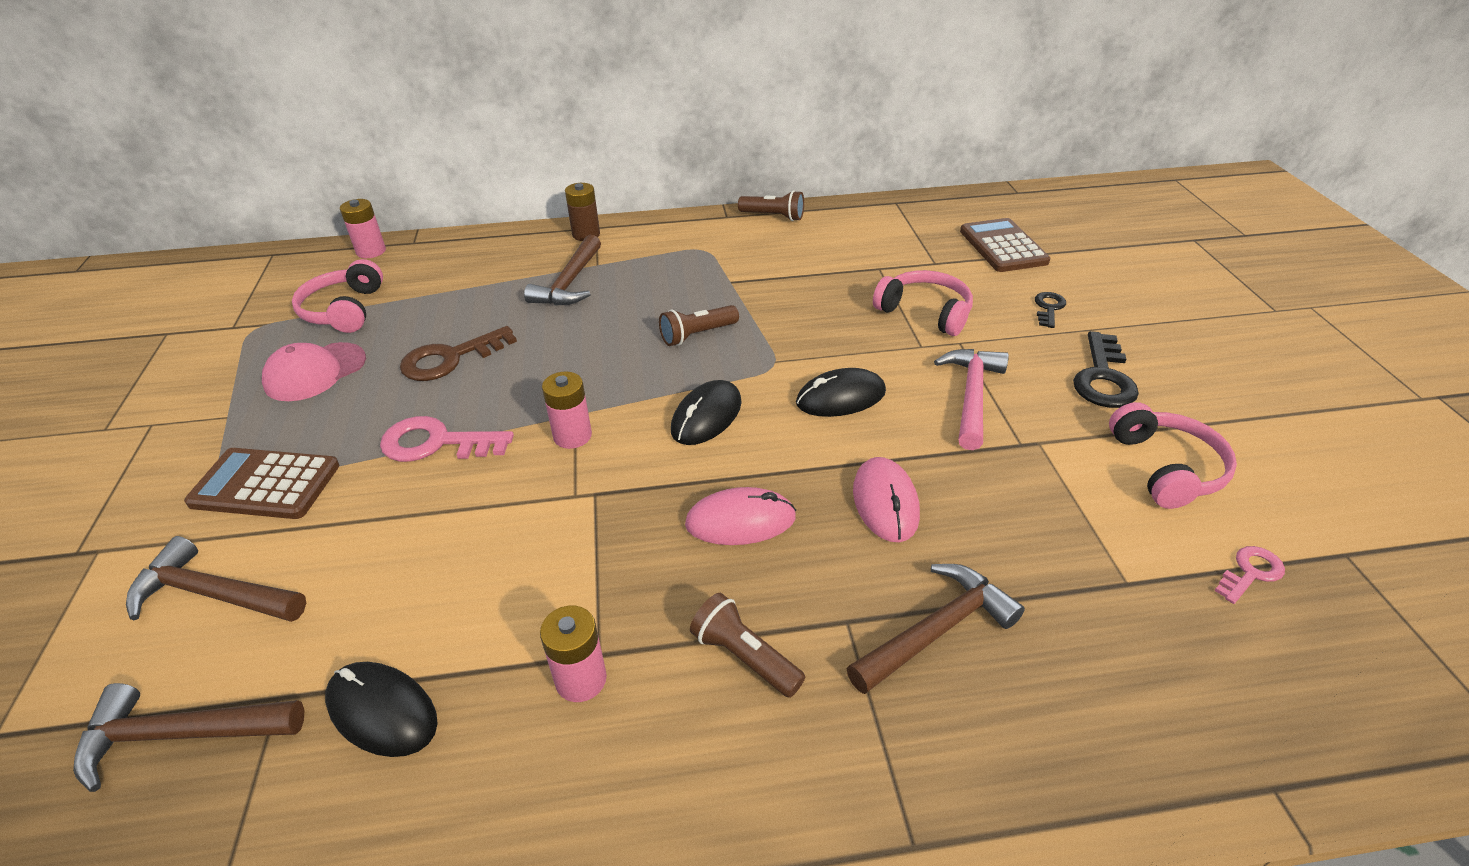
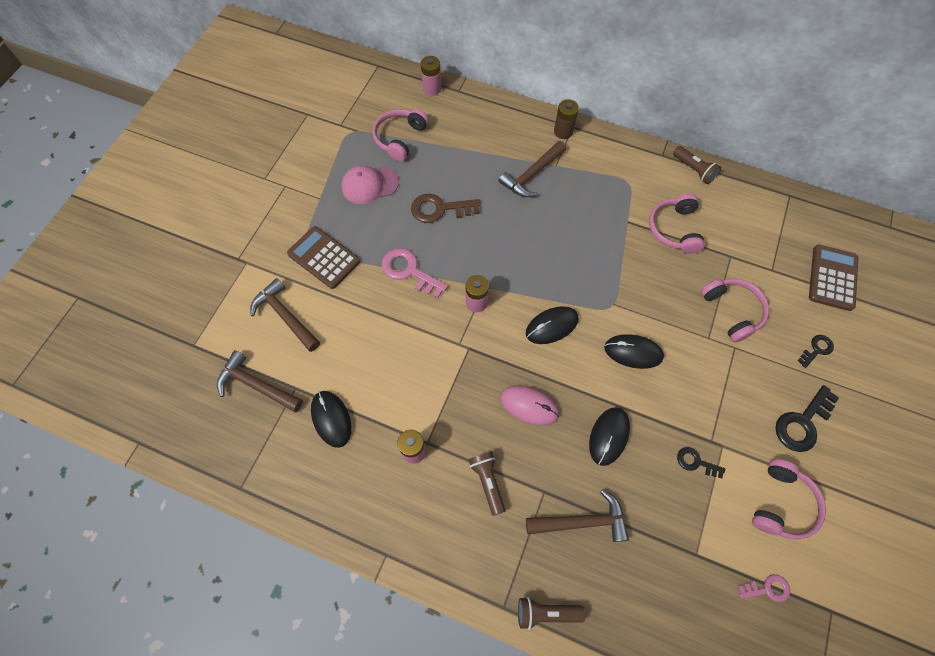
camera: 30 degrees right, 25 degrees up
(697, 335) = (582, 259): brown flashlight -> brown flashlight (546, 612)
(793, 269) = (674, 229): none -> pink headphones
(885, 502) = (609, 436): pink mouse -> black mouse
(971, 395) = (710, 392): pink hammer -> none
(1024, 475) = (696, 462): none -> black key

